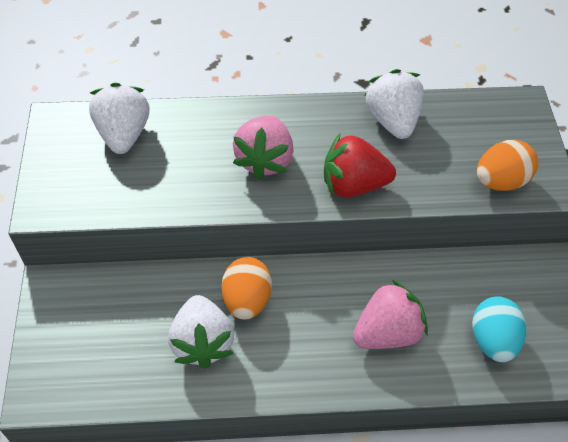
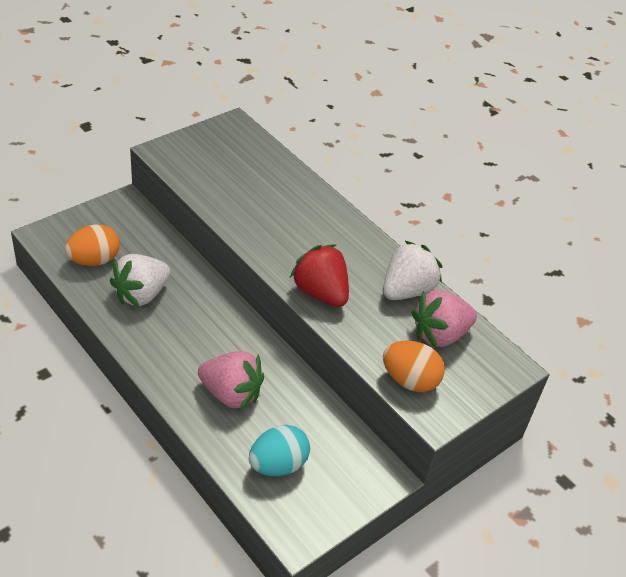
camera: 50 degrees right, 10 degrees down
(124, 134) = (253, 158): white strawberry -> none
(247, 300) = (194, 302): orange egg -> orange egg (94, 260)
(265, 160) = (297, 236): pink strawberry -> pink strawberry (440, 335)

